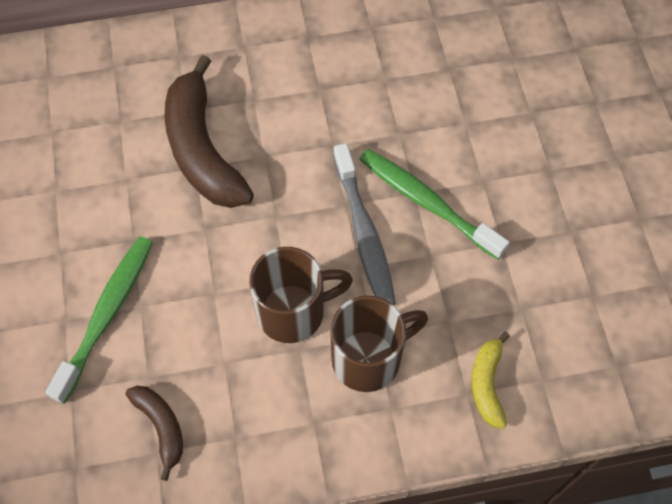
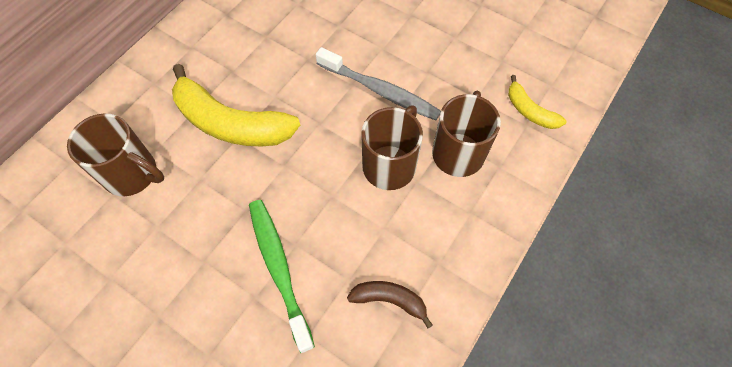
camera: 45 degrees left, 0 degrees up
(83, 128) = (133, 174): none -> brown mug
(202, 149) = (231, 123): brown banana -> yellow banana
(427, 202) = (394, 48): green toothbrush -> none

